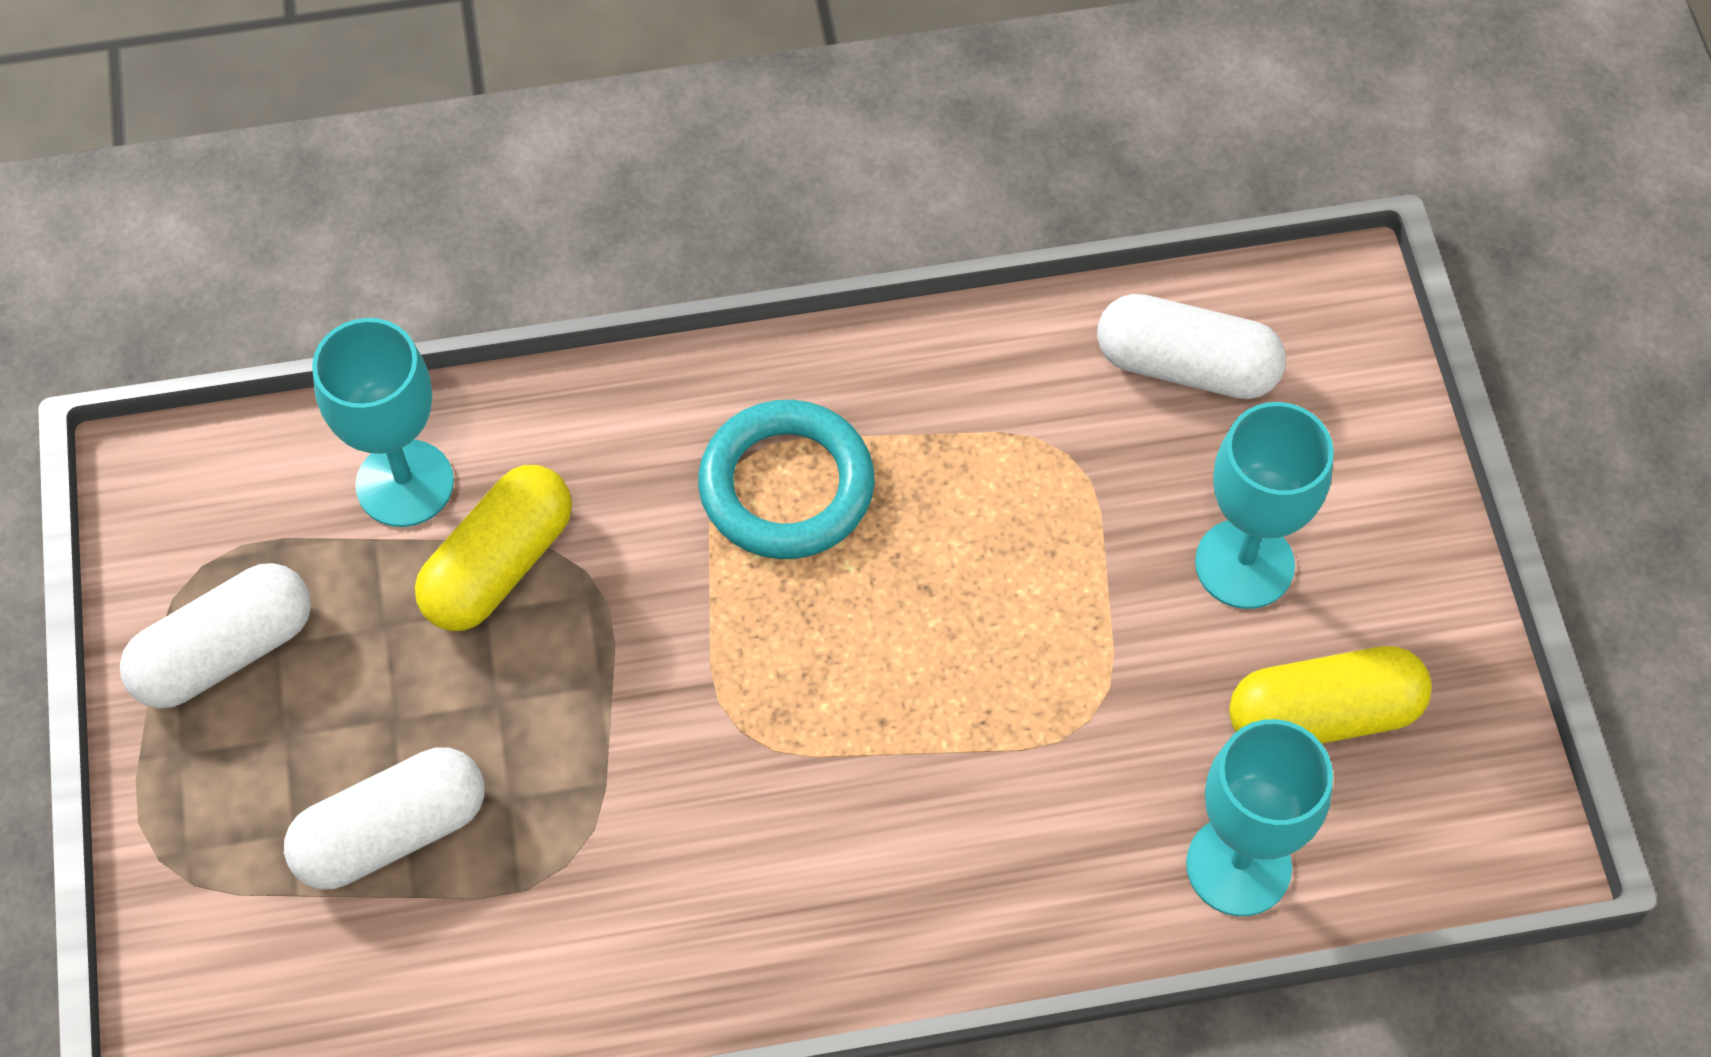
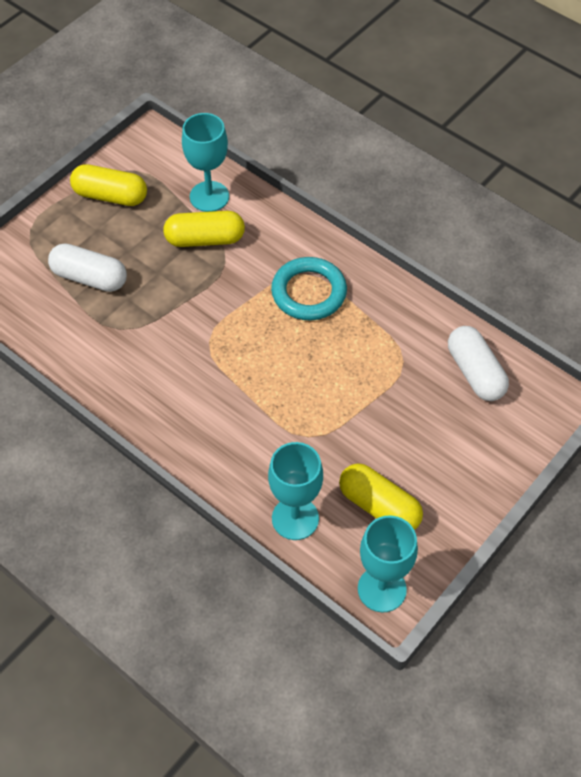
camera: 50 degrees right, 5 degrees down
(225, 652) = (110, 196): white capsule -> yellow capsule
(1244, 564) = (414, 442): turquoise goblet -> turquoise goblet (382, 589)

